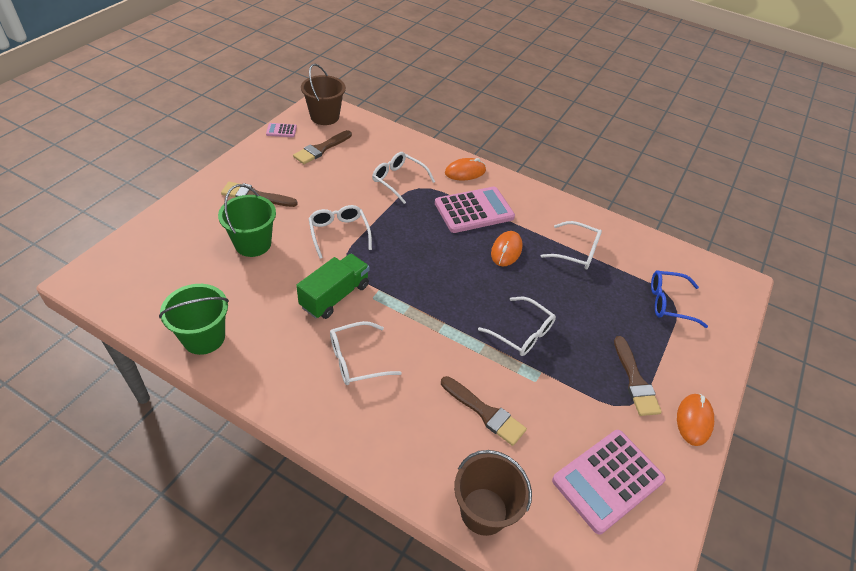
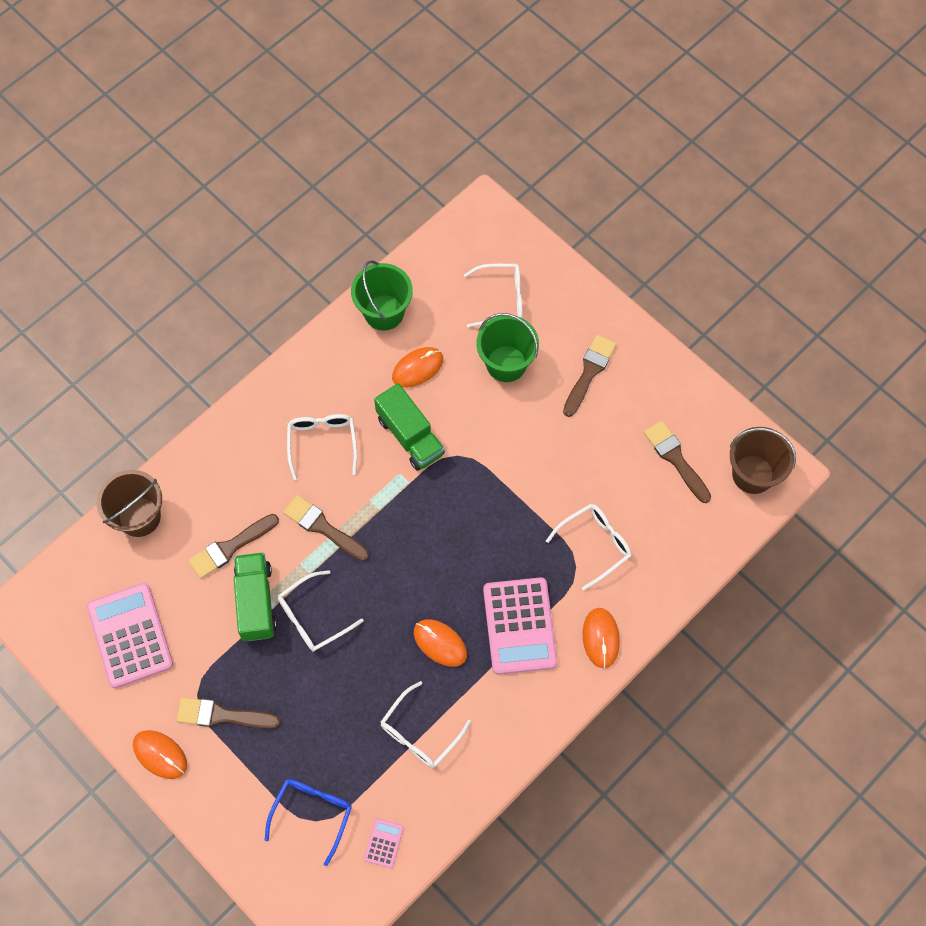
camera: 110 degrees right, 20 degrees up
(265, 301) = (417, 368): none -> orange mouse
(281, 130) = (723, 414): pink calculator -> pink calculator (384, 843)
(339, 233) = (506, 455): white glasses -> white glasses (501, 299)
(439, 342) = (323, 527): none -> brown brush
(527, 378) = (256, 602): none -> green truck

